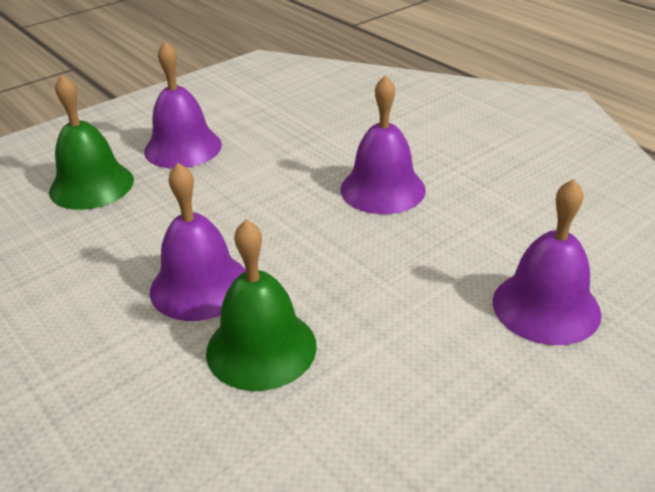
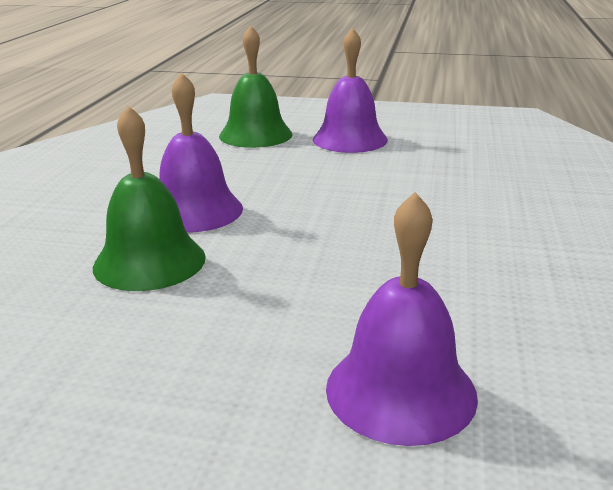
camera: 50 degrees right, 10 degrees down
(382, 189) = (442, 227): purple bell -> none

